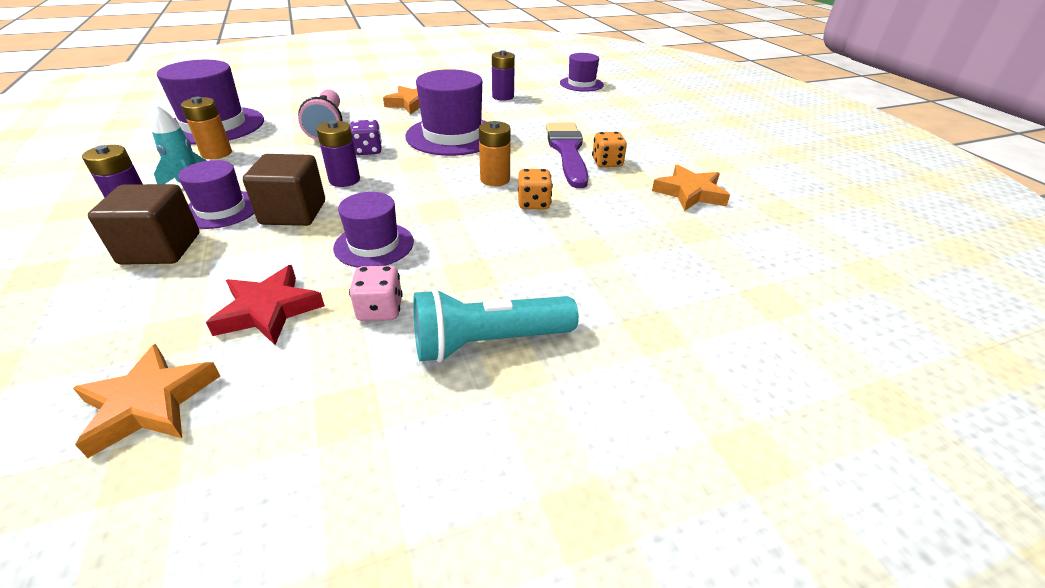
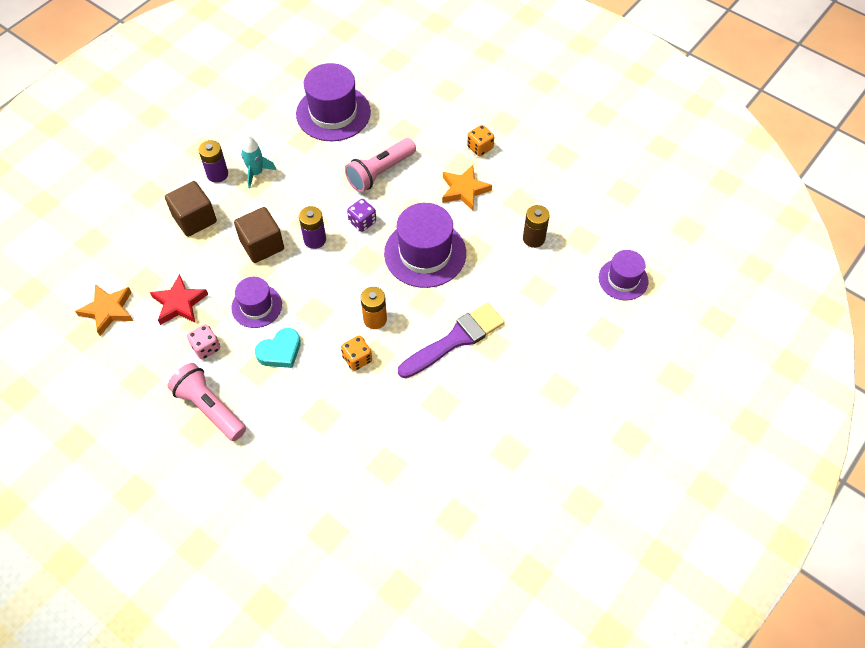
camera: 60 degrees right, 20 degrees up
(216, 153) = (299, 150): orange battery -> none
(221, 209) = (243, 210): purple hat -> none
(464, 249) = (280, 351): none -> turquoise heart
(488, 342) = (209, 408): turquoise flashlight -> pink flashlight
(503, 97) = (533, 238): purple battery -> brown battery
(607, 163) = (454, 375): orange dice -> orange dice (480, 147)
(690, 193) = (442, 448): orange star -> none

